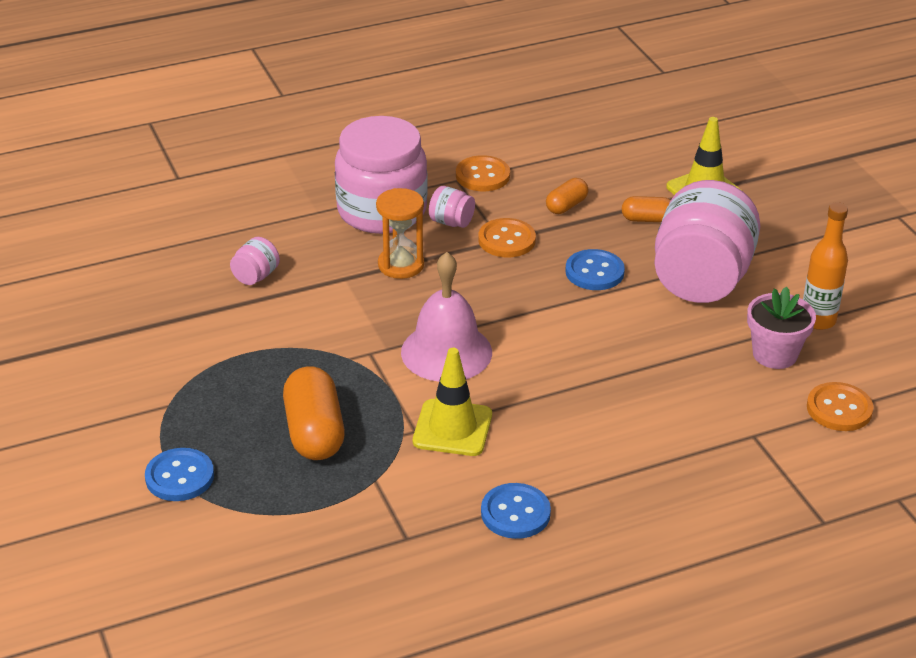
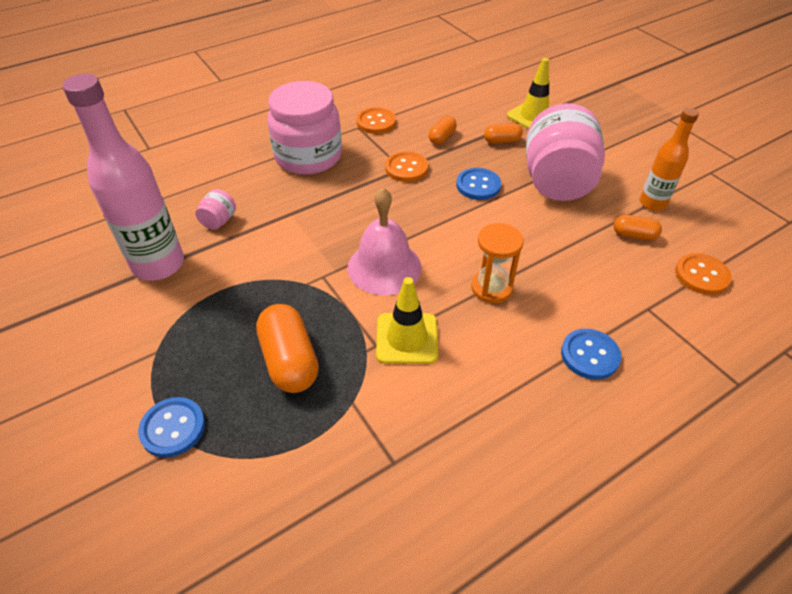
camera: 10 degrees left, 10 degrees up
(178, 317) = (158, 265): none -> pink bottle
(401, 265) = (332, 197): orange hourglass -> orange hourglass (491, 288)
(451, 222) = (362, 159): pink jar -> none
(515, 513) = (483, 418): blue button -> blue button (590, 355)
(775, 354) = (634, 235): pink flower pot -> orange capsule

